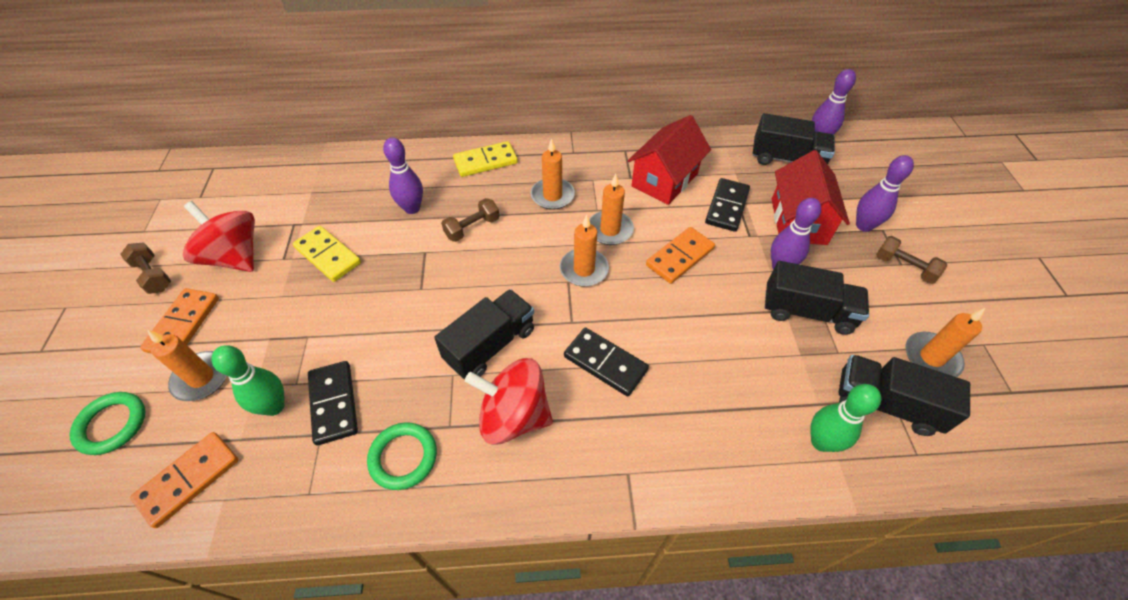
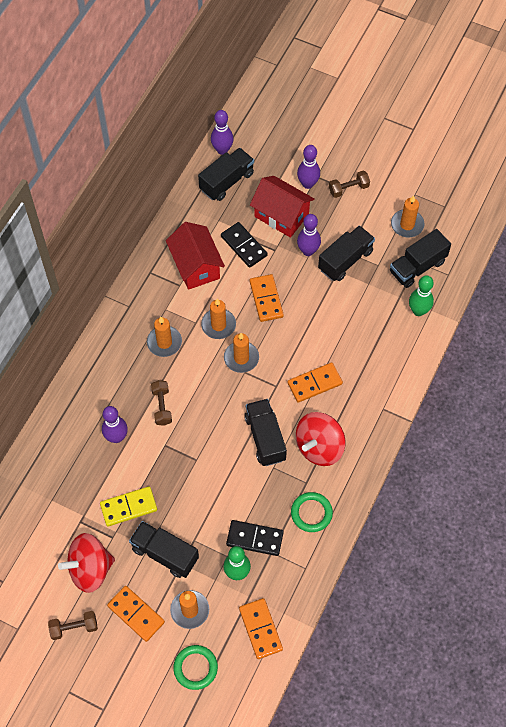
camera: 60 degrees left, 10 degrees up
(277, 316) = (165, 554): none -> black truck
(485, 161) = (99, 368): yellow domino -> none
(605, 363) = (314, 383): black domino -> orange domino

